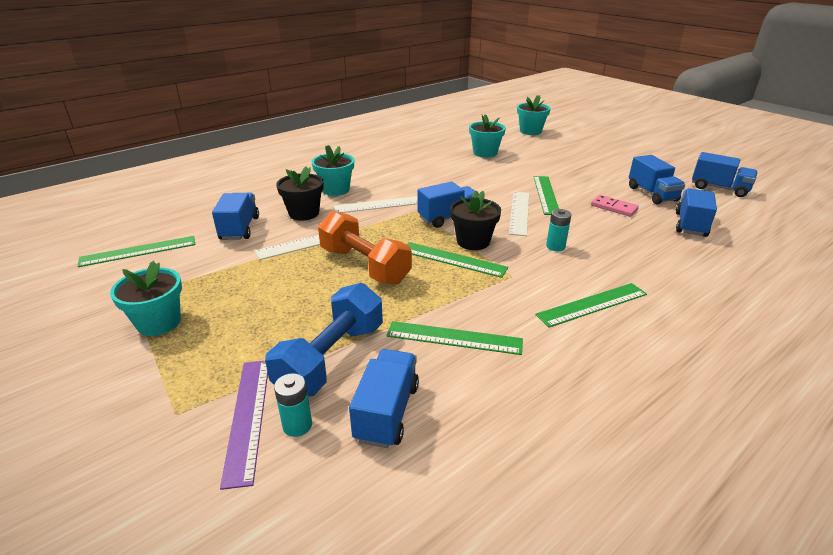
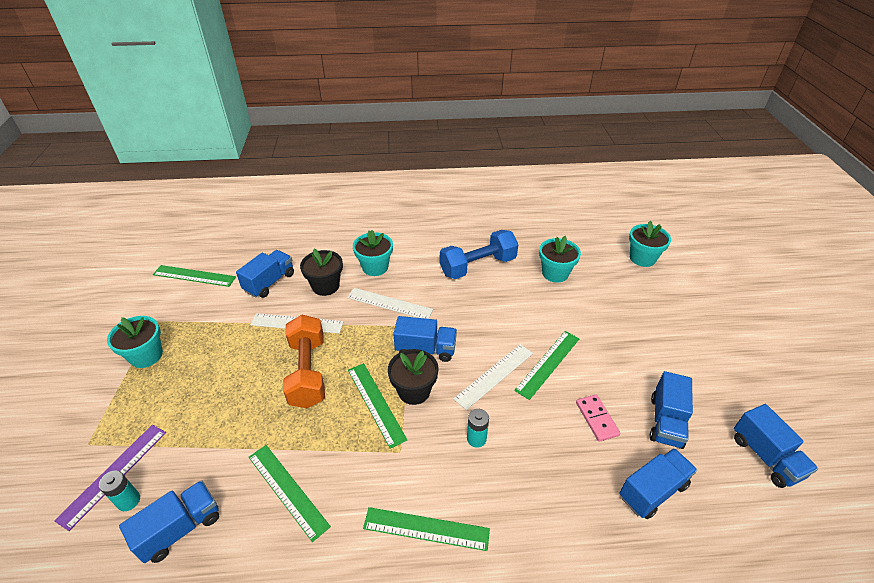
camera: 35 degrees right, 10 degrees up
(331, 358) = (199, 455): blue dumbbell -> blue dumbbell (478, 266)

